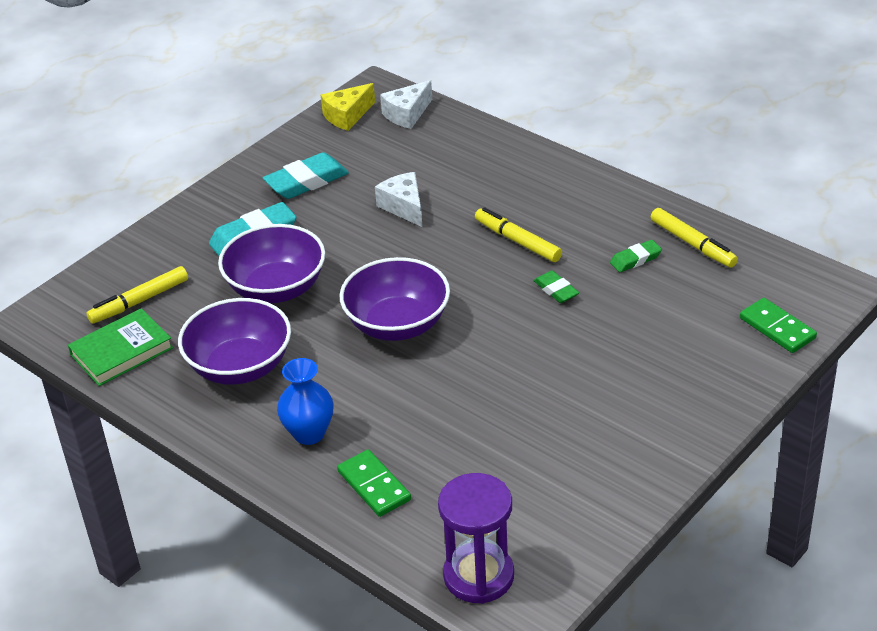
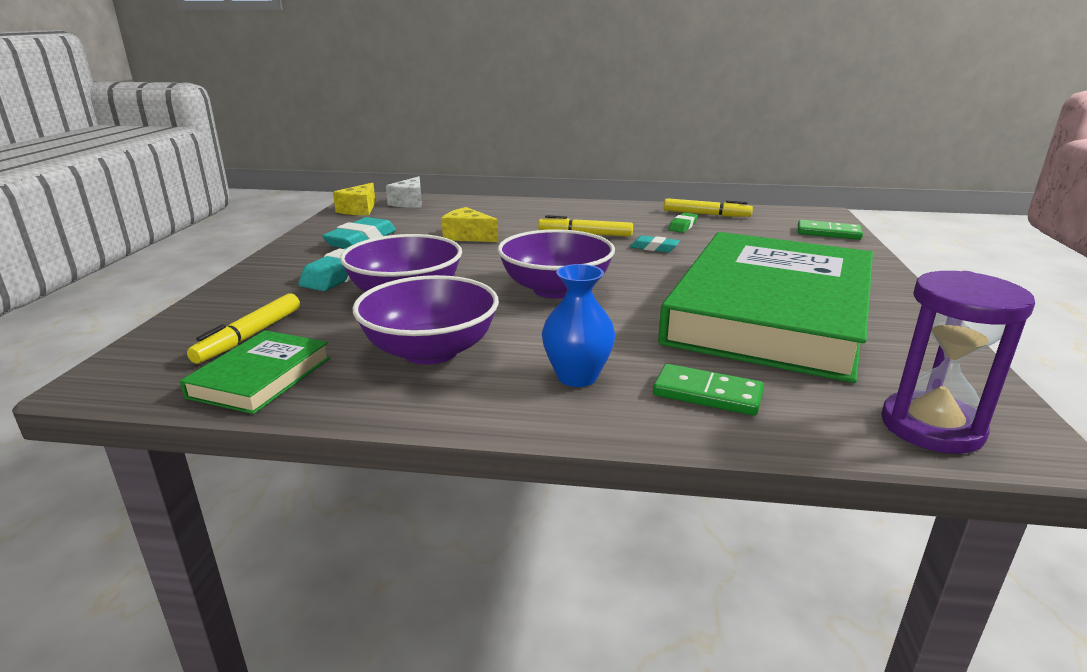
camera: 35 degrees left, 15 degrees down
(404, 207) = (467, 236): white cheese -> yellow cheese
(534, 424) = (770, 312): none -> green book
(556, 290) = (654, 248): green eraser -> turquoise eraser

